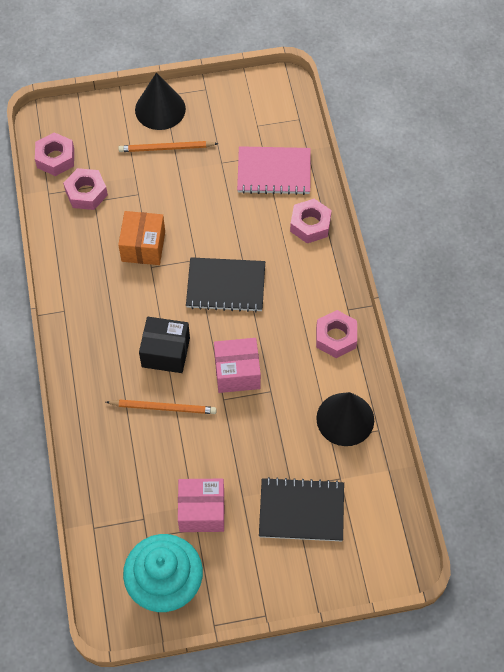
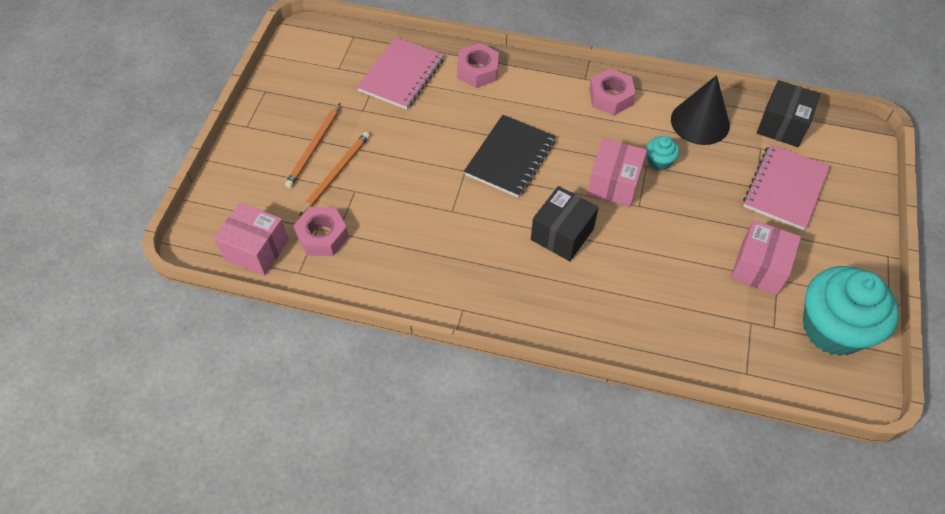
camera: 65 degrees left, 5 degrees down
(55, 158) = (256, 249): pink nut -> pink box
(143, 246) = (423, 209): orange box -> none
(160, 109) = (261, 135): black cone -> none
(163, 407) = (627, 259): orange pencil -> orange pencil (336, 173)
(280, 399) = (659, 161): none -> turquoise cupcake
(301, 511) = (785, 188): black notebook -> pink notebook
(379, 490) = (782, 125): none -> black box

